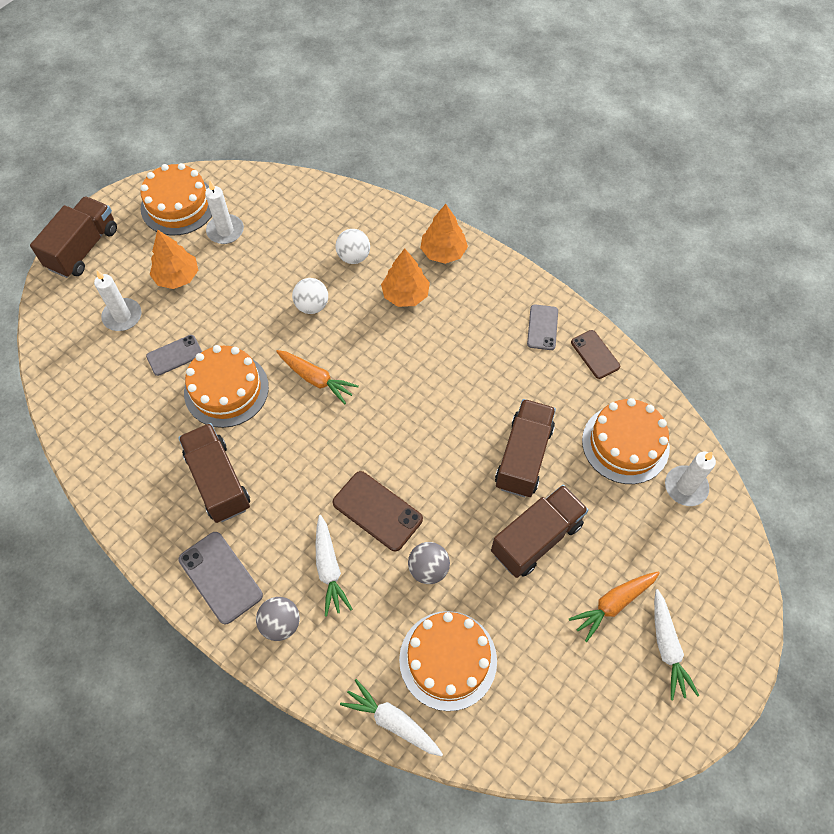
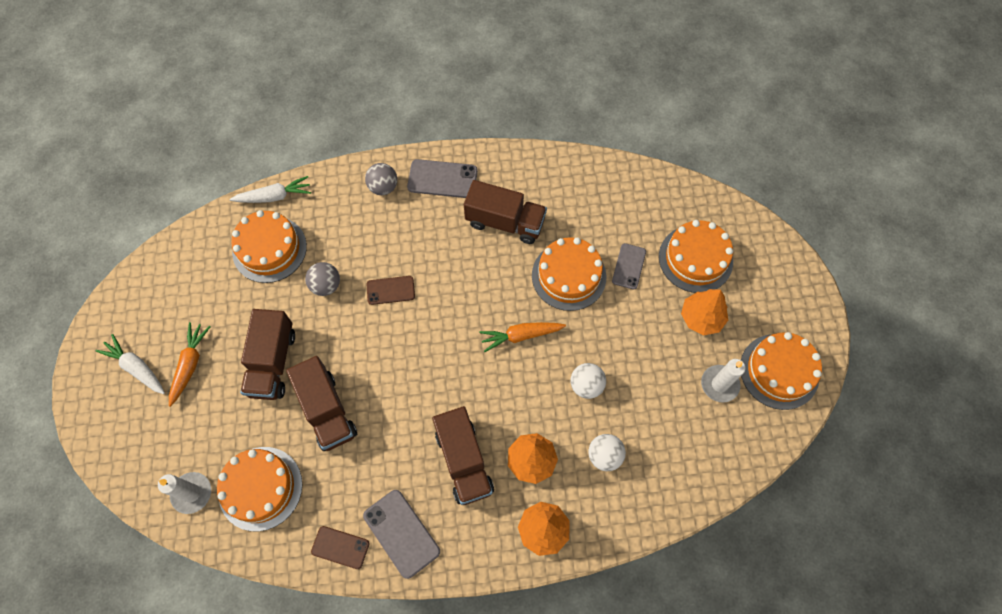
camera: 135 degrees right, 5 degrees up
(83, 249) = (788, 276): brown truck -> brown truck (464, 461)
(122, 316) = (695, 259): white candle -> orange cake
(329, 569) = (386, 235): white carrot -> none
(377, 511) = (390, 290): brown phone -> brown phone, size x0.66
(542, 327) = (401, 533): grey phone -> grey phone, size x1.51

